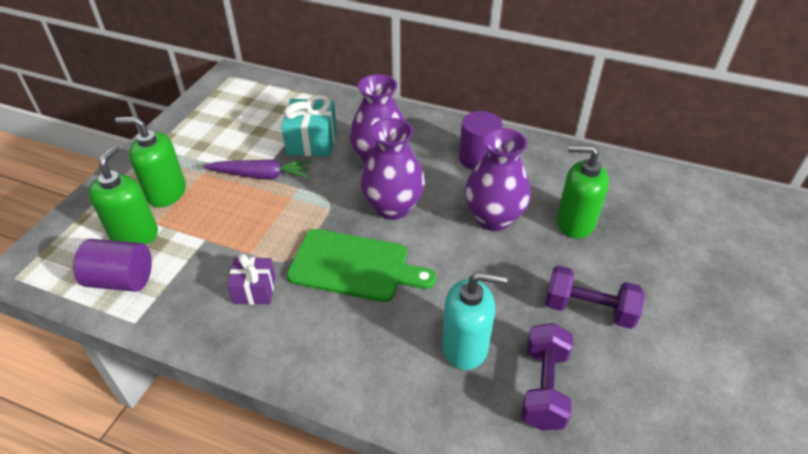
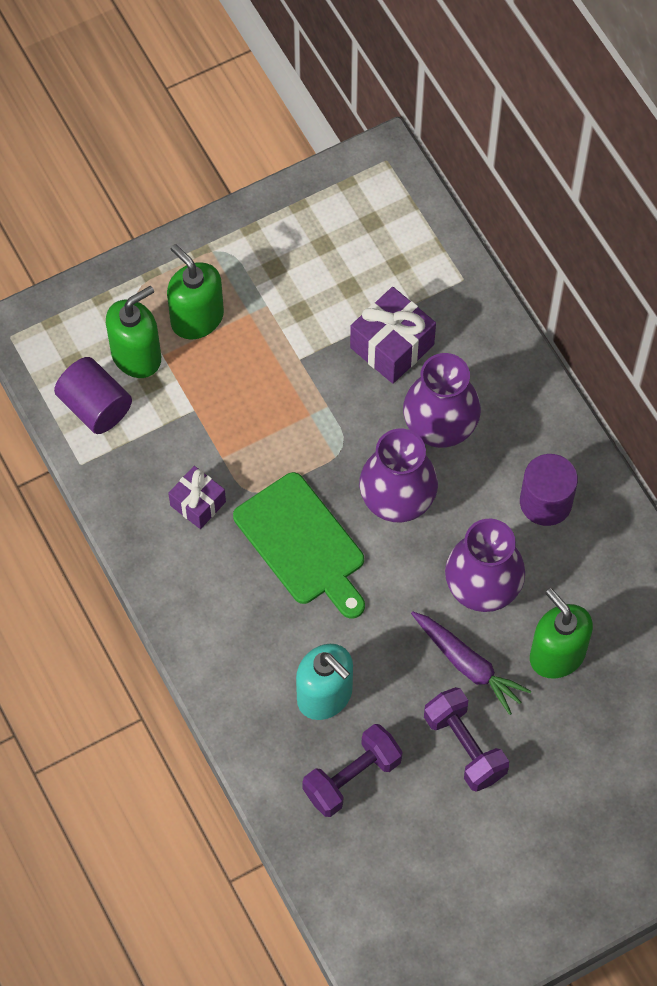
camera: 40 degrees right, 20 degrees up
(261, 175) = (303, 360): purple carrot -> purple carrot (468, 665)
(312, 142) = (392, 346): turquoise gift -> purple gift

